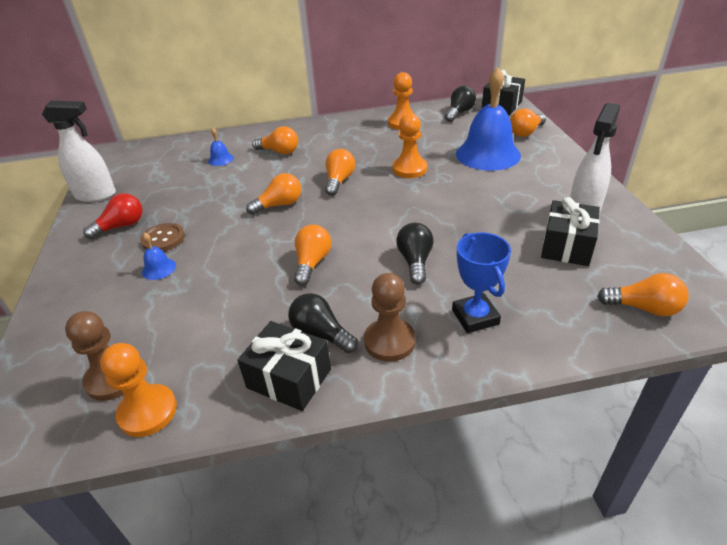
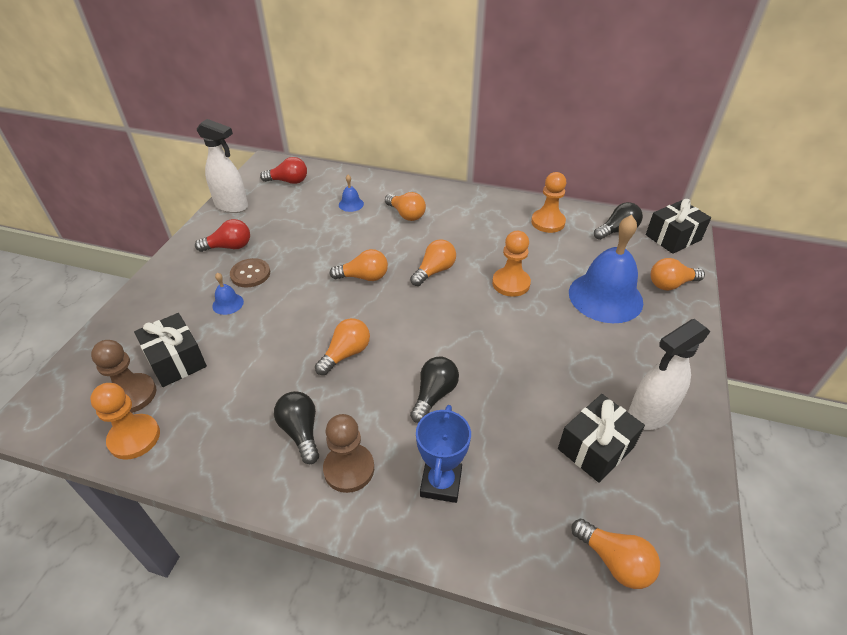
camera: 25 degrees right, 5 degrees up
(142, 161) = (288, 181): none -> red light bulb
(289, 378) = (247, 462): black gift -> black gift (176, 360)

